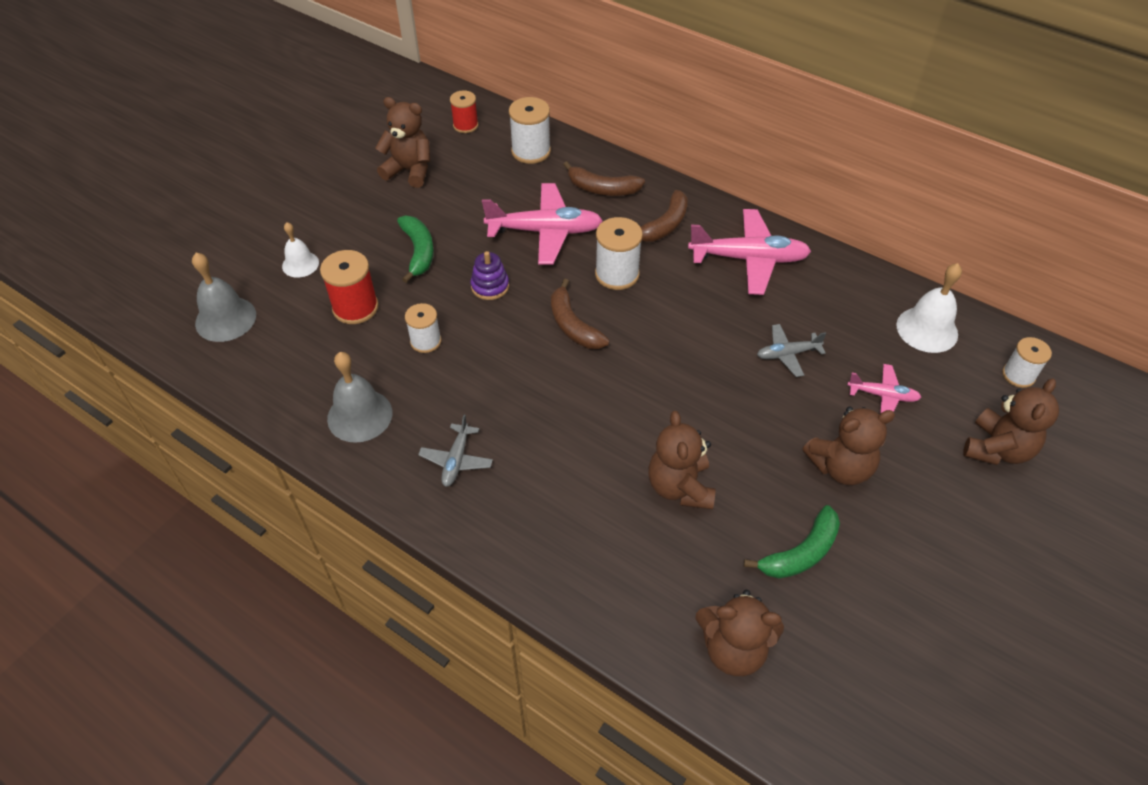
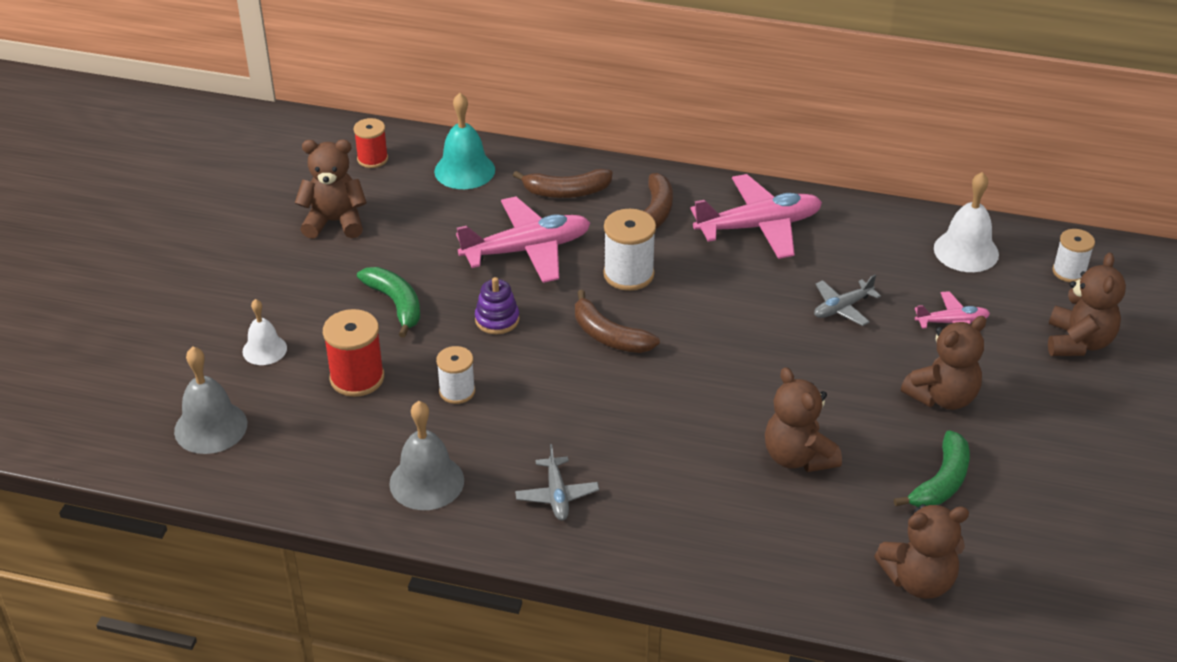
camera: 20 degrees left, 10 degrees down
(531, 151) = (464, 170): white spool -> turquoise bell

